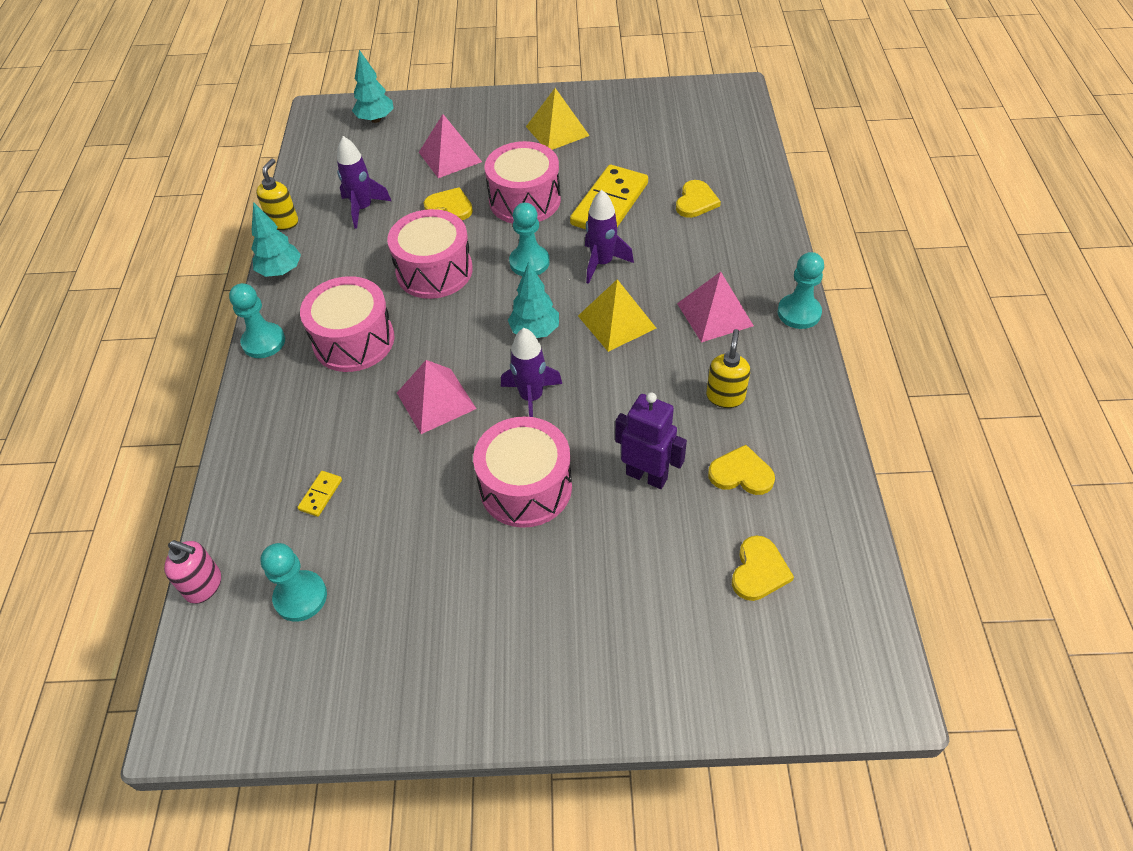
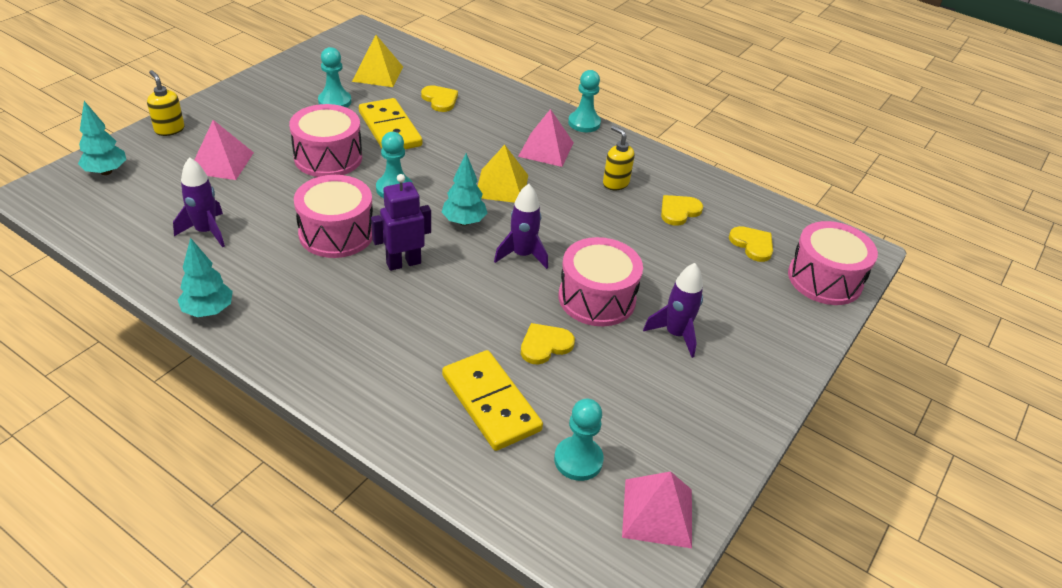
camera: 60 degrees left, 10 degrees down
(204, 585) = (509, 516): pink soap dispenser -> none
(263, 342) = (280, 360): turquoise pawn -> turquoise pawn (334, 102)
(283, 222) = (147, 280): yellow soap dispenser -> yellow soap dispenser (169, 129)
(320, 495) = (490, 403): yellow domino -> yellow domino, size x2.42
(354, 340) = (351, 309): pink drum -> pink drum (824, 279)
(436, 400) = (469, 298): pink pyramid -> pink pyramid (657, 512)
(450, 207) = (278, 191): yellow heart -> yellow heart (545, 345)
(557, 131) = (279, 107): yellow pyramid -> yellow pyramid (378, 74)
(602, 263) = (441, 162): purple rocket -> purple rocket (675, 334)
(647, 476) = (642, 245): purple robot -> purple robot (403, 263)

